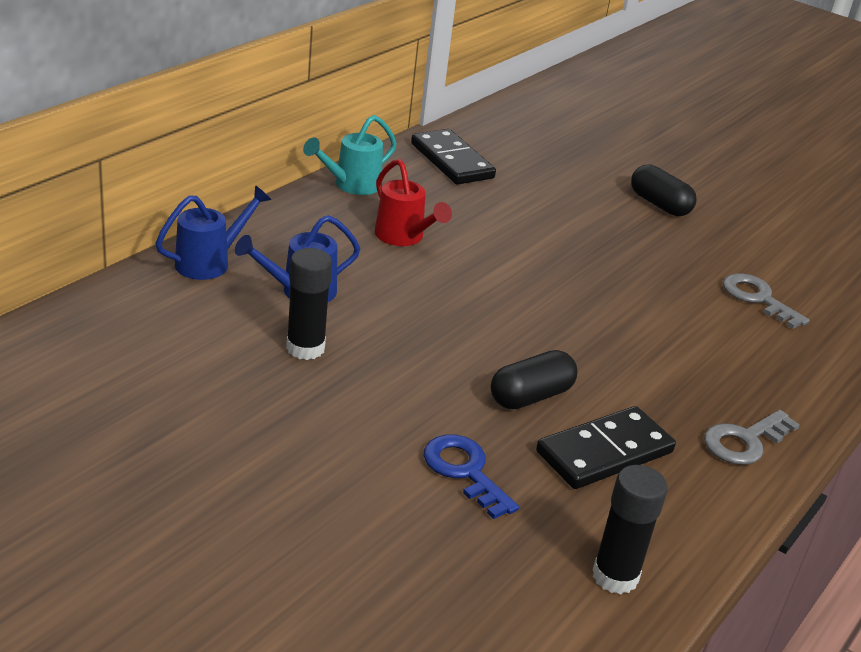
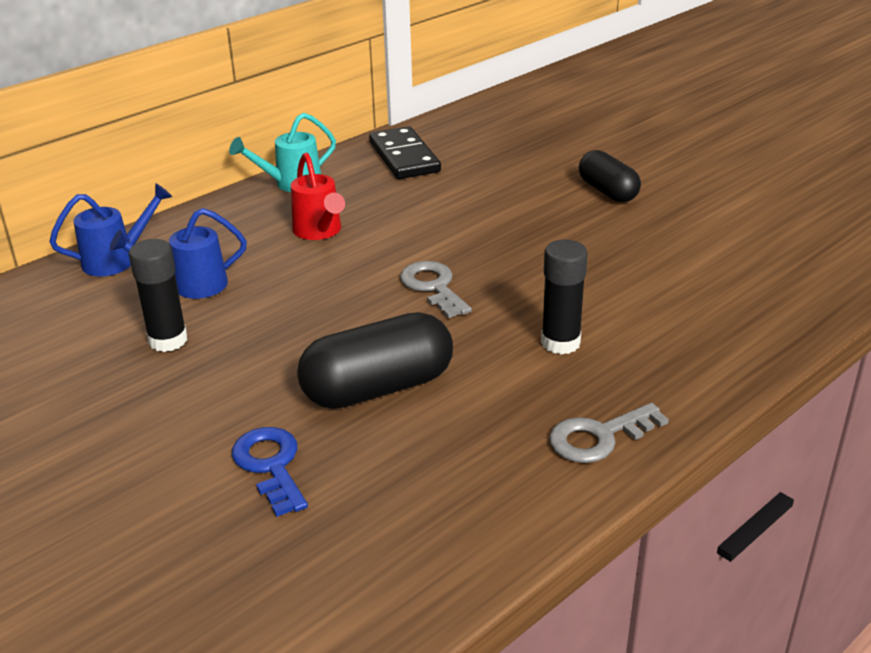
camera: 15 degrees right, 0 degrees up
(531, 396) = (378, 388): black capsule -> black capsule, size x1.54
(604, 452) = (432, 447): black domino -> none
(615, 576) = (383, 583): black glue stick -> black glue stick (560, 343)
(757, 298) = (679, 284): grey key -> grey key (433, 287)

